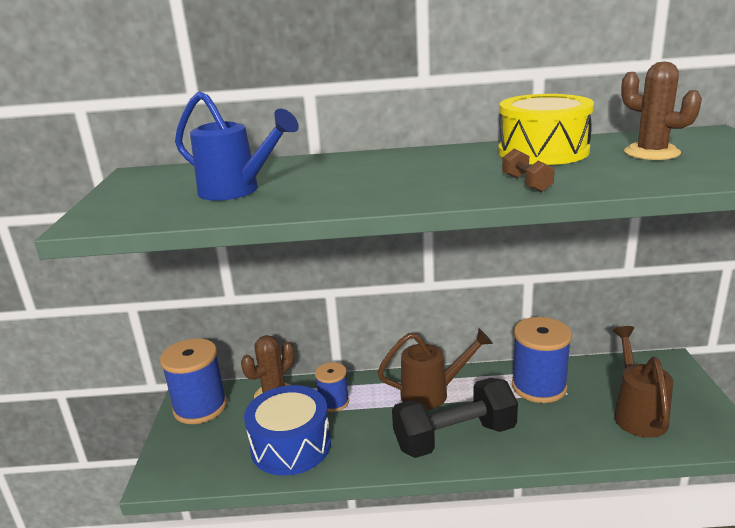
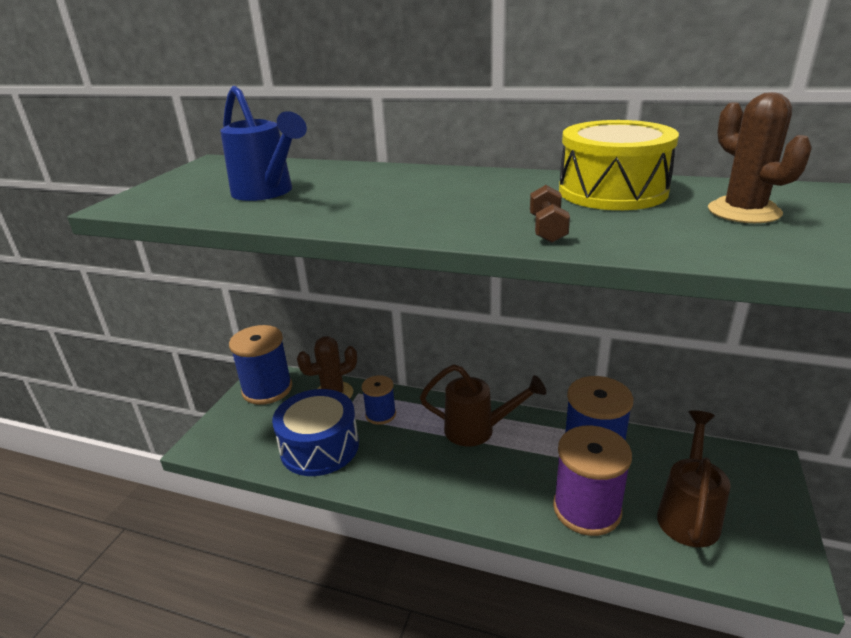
camera: 20 degrees right, 5 degrees up
(454, 437) = (472, 483): black dumbbell -> none
(560, 432) = (587, 509): none -> purple spool

